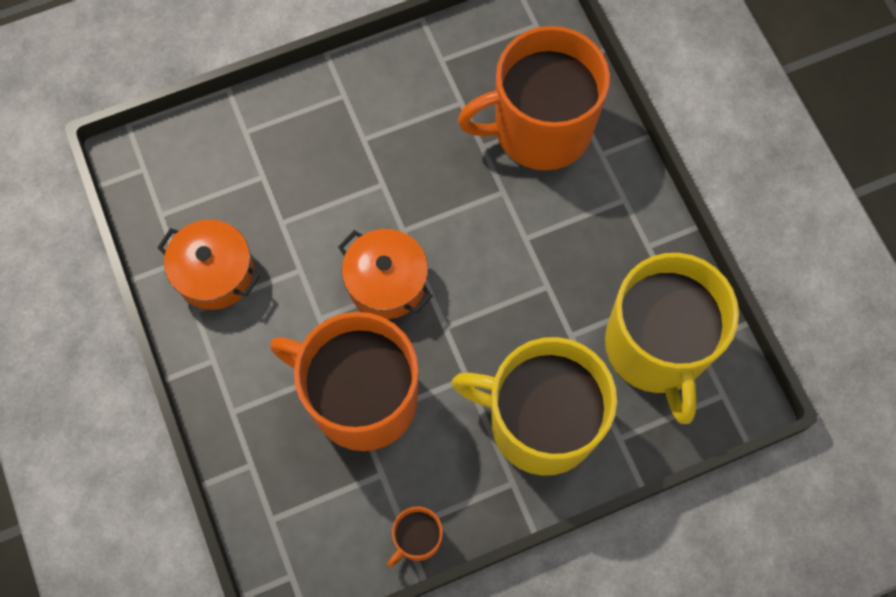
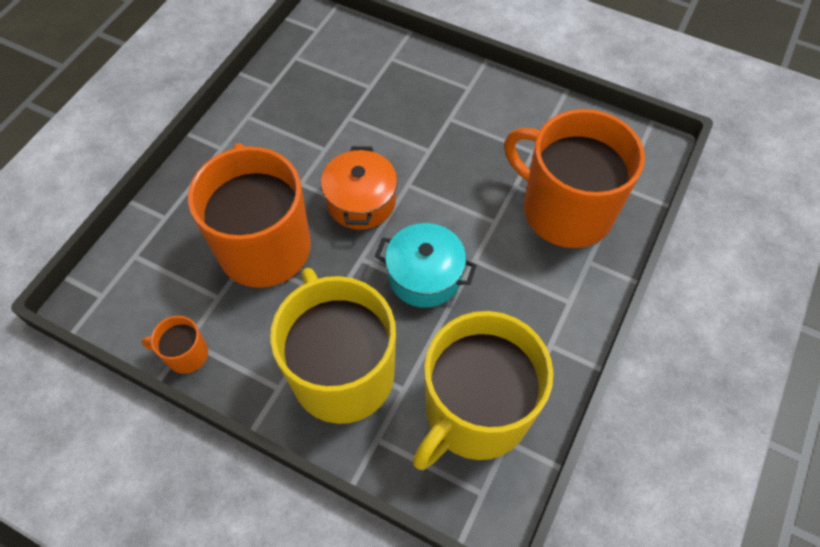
camera: 50 degrees right, 10 degrees down
(215, 273) = (281, 108): orange pot -> none
(507, 289) = (424, 276): none -> turquoise pot

